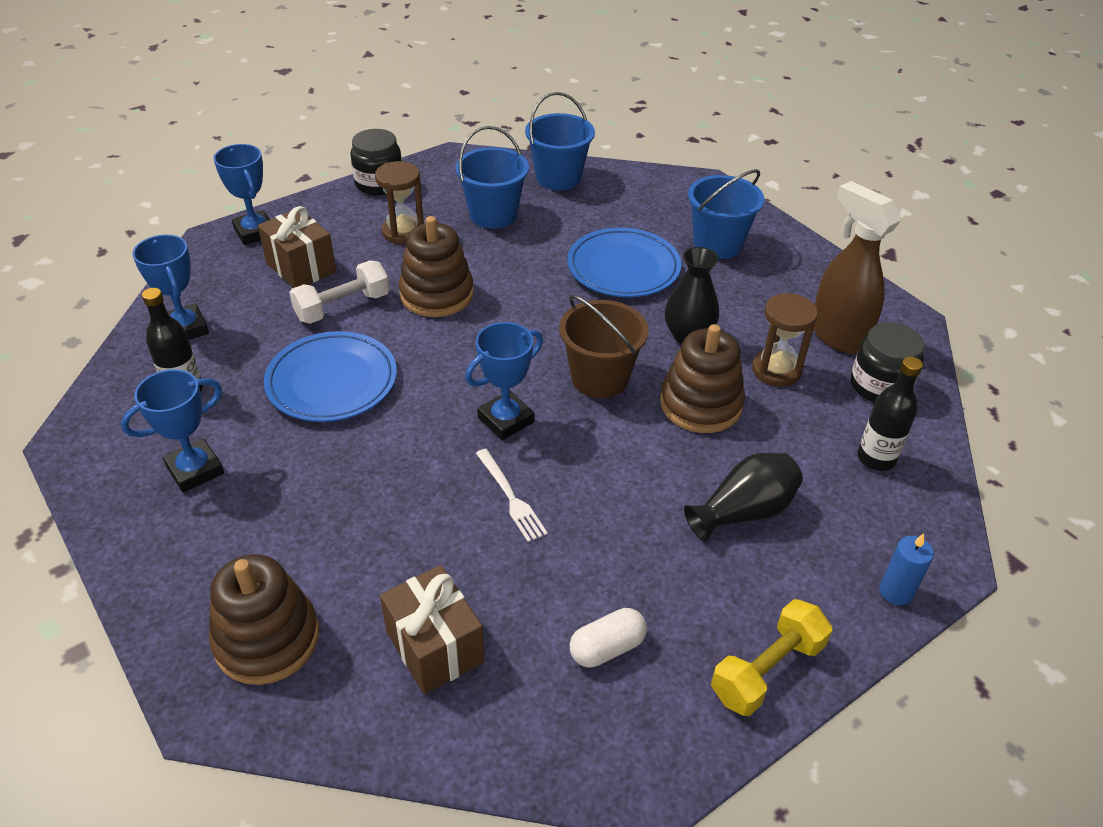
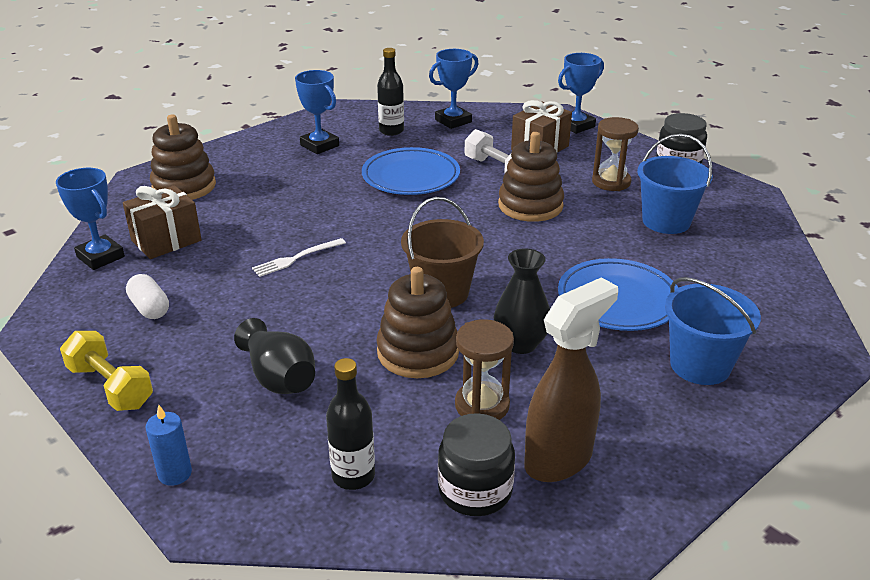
camera: 85 degrees right, 10 degrees down
(506, 420) = (381, 250): blue trophy -> blue trophy (100, 257)
(558, 178) = (760, 252): blue bucket -> none

